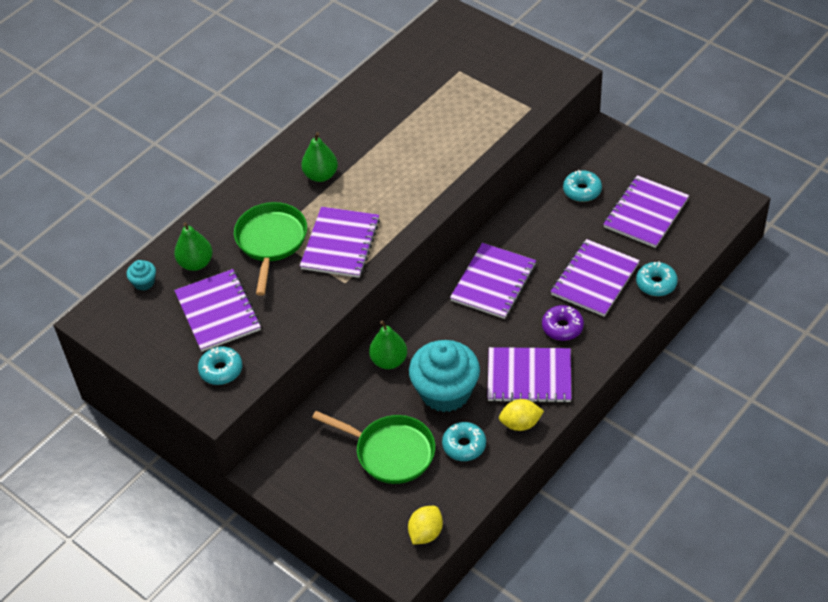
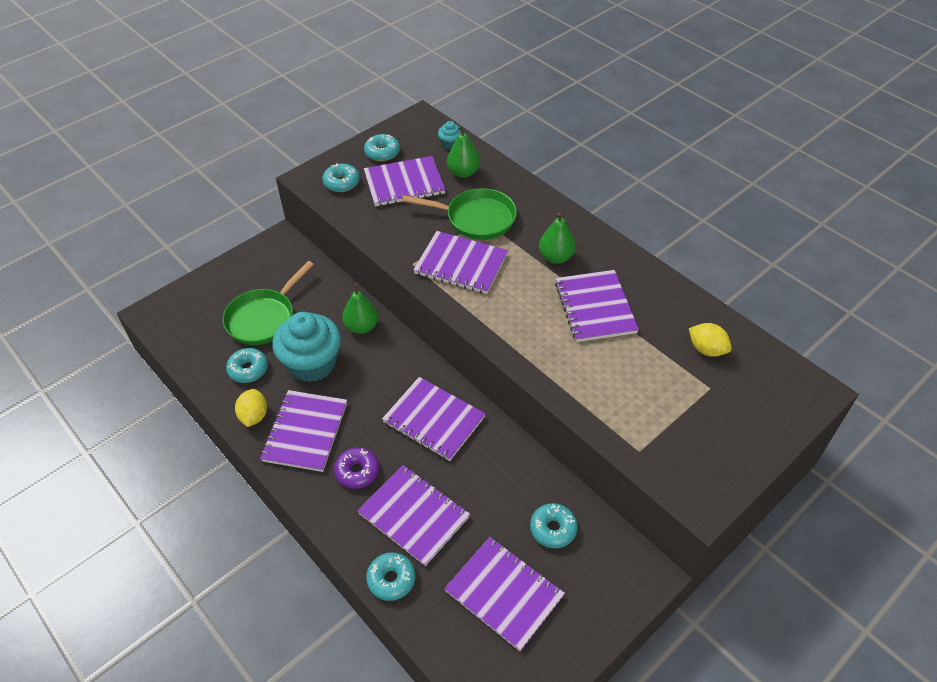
camera: 95 degrees right, 0 degrees up
(163, 343) = (382, 152): none -> turquoise donut
(382, 143) = (595, 307): none -> purple notebook
(425, 533) = (174, 332): yellow lemon -> yellow lemon (706, 349)

